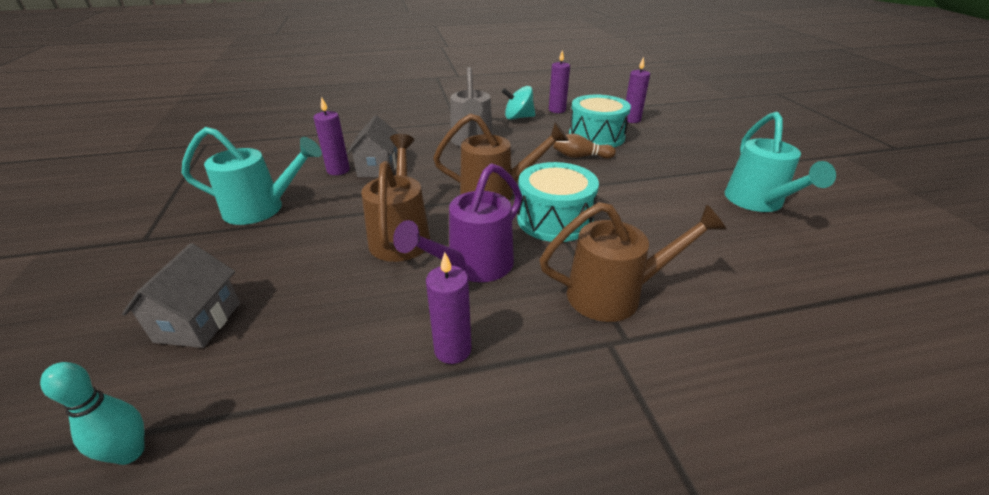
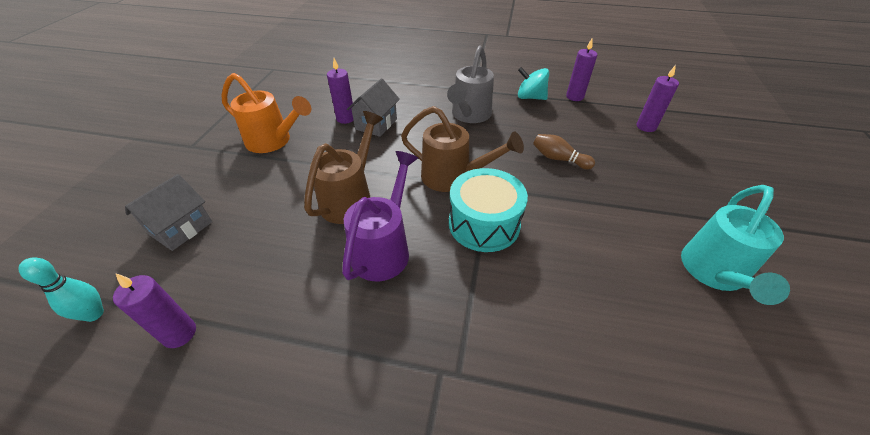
camera: 25 degrees right, 10 degrees up
(262, 209) = (273, 141): turquoise watering can -> orange watering can
(452, 349) = (318, 322): purple candle -> purple candle (179, 333)
(473, 266) = (384, 248): purple watering can -> purple watering can turned 135 degrees clockwise
(596, 136) = (592, 139): turquoise drum -> none
(614, 294) = (481, 324): brown watering can -> none

